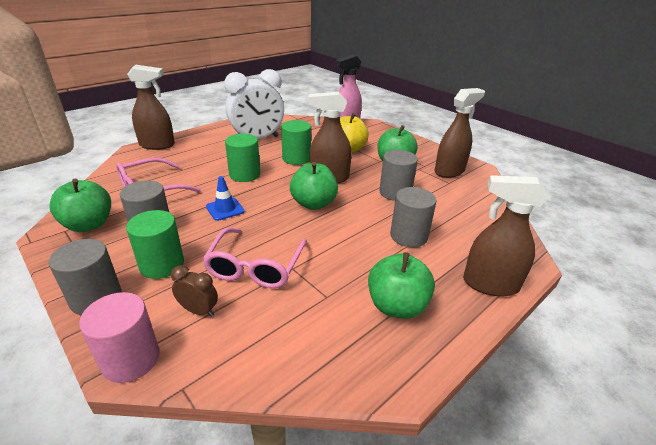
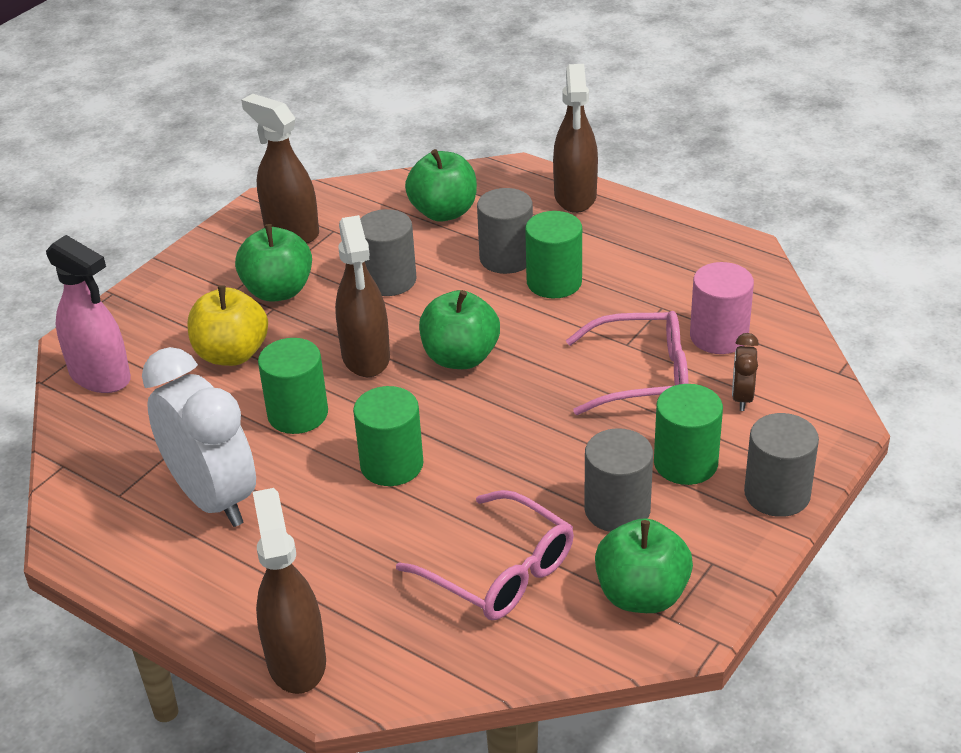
camera: 100 degrees left, 5 degrees up
(131, 359) = (833, 421): pink cylinder -> pink cylinder (719, 336)
(225, 209) = (520, 450): blue traffic cone -> none
(375, 250) = (554, 282): none -> green cylinder
(396, 306) = (647, 256): green apple -> green apple (443, 212)

